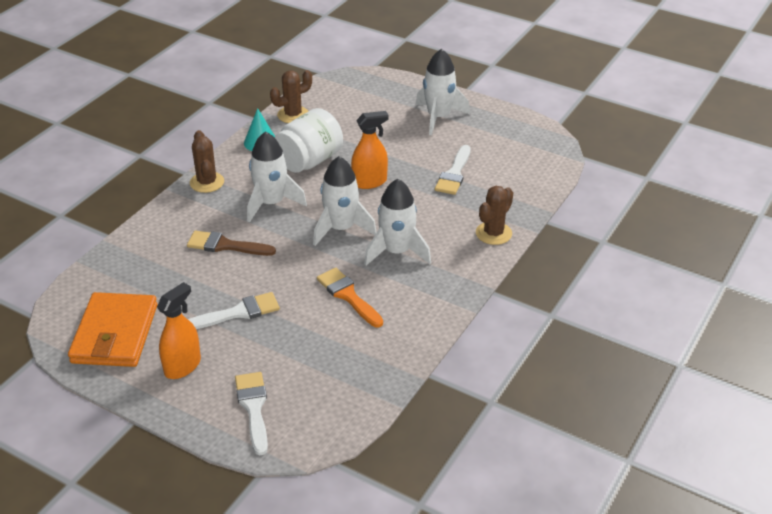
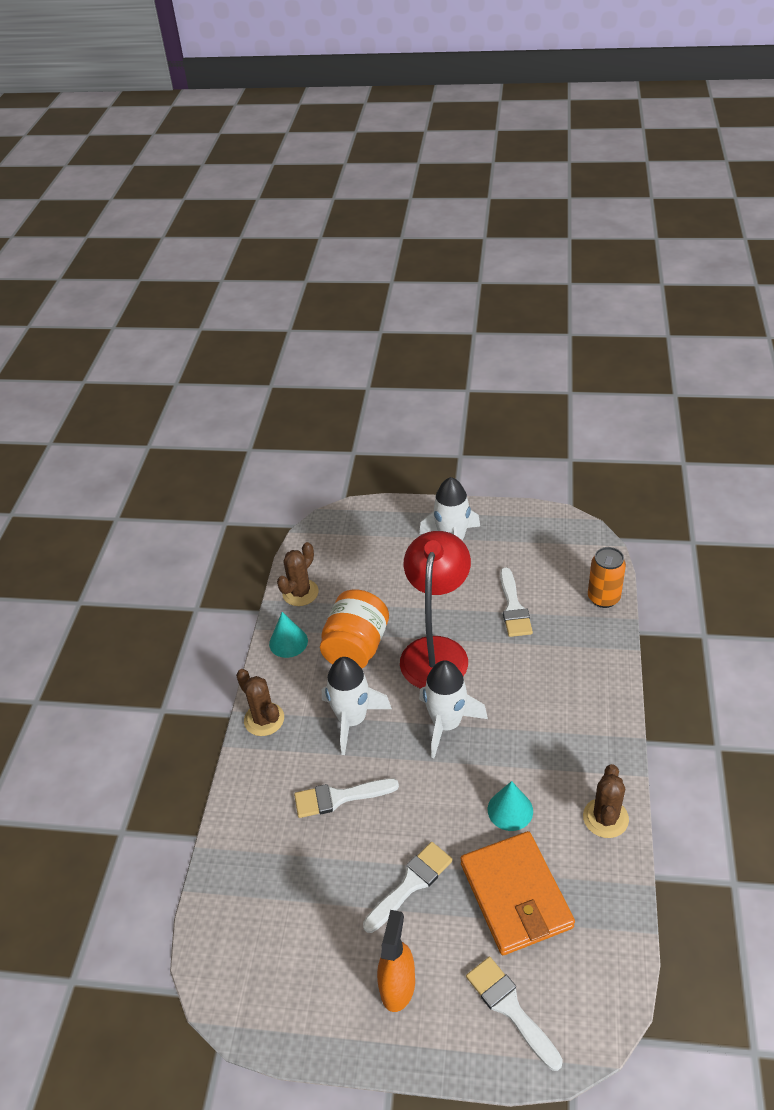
camera: 20 degrees left, 5 degrees up
(115, 334) = (293, 976): orange wallet -> orange wallet (516, 895)
(225, 245) = (339, 797): brown brush -> white brush
(309, 161) = (356, 647): white jar -> orange jar
(348, 296) = (510, 810): orange brush -> turquoise cone
(369, 182) = (436, 651): orange spray bottle -> red lamp
(396, 252) = (522, 731): white rocket -> none
(493, 233) = (600, 668): brown cactus -> brown cactus (605, 818)
(535, 190) = (603, 598): none -> orange can

